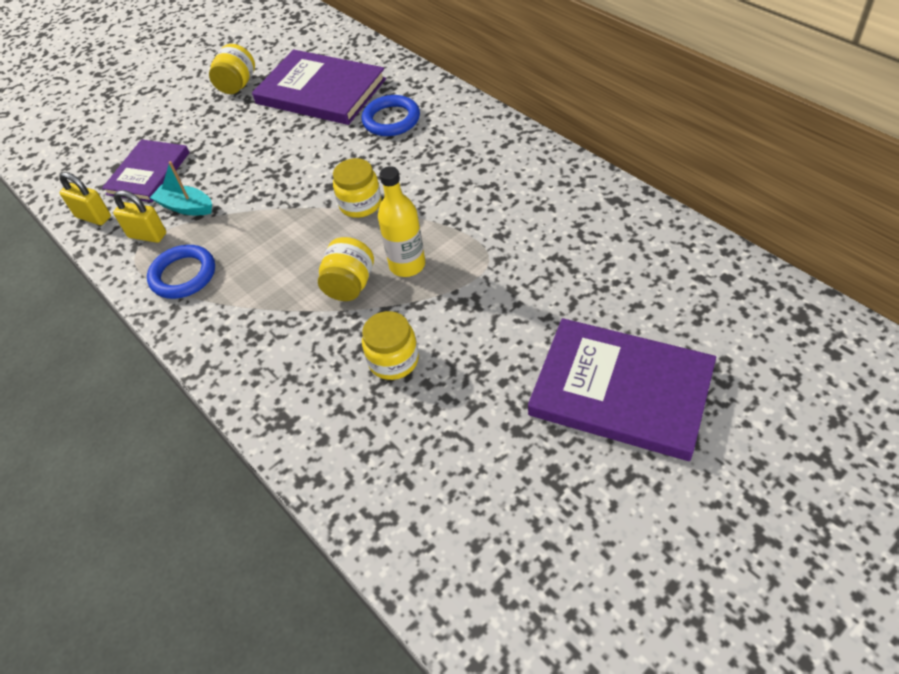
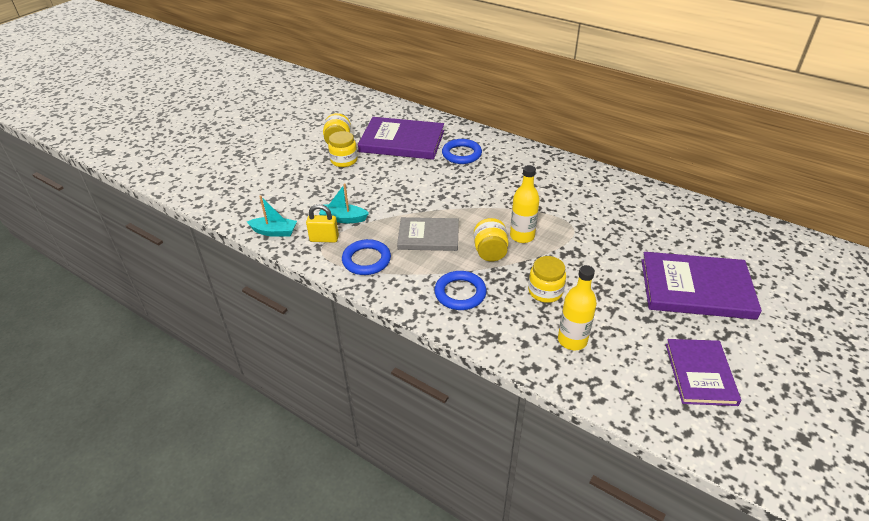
camera: 20 degrees left, 10 degrees down
(93, 217) = (274, 232): yellow padlock -> turquoise boat
(148, 173) = (302, 201): purple book -> purple book (700, 374)
(277, 345) = (460, 293): none -> blue ring
(280, 249) = (428, 236): none -> grey book
(360, 204) = (469, 204): yellow jar -> yellow jar (344, 160)
(390, 446) = (572, 340): none -> yellow bottle

